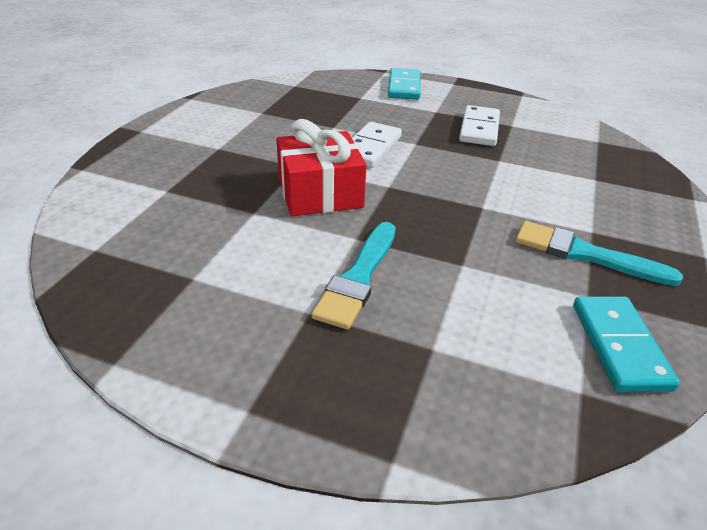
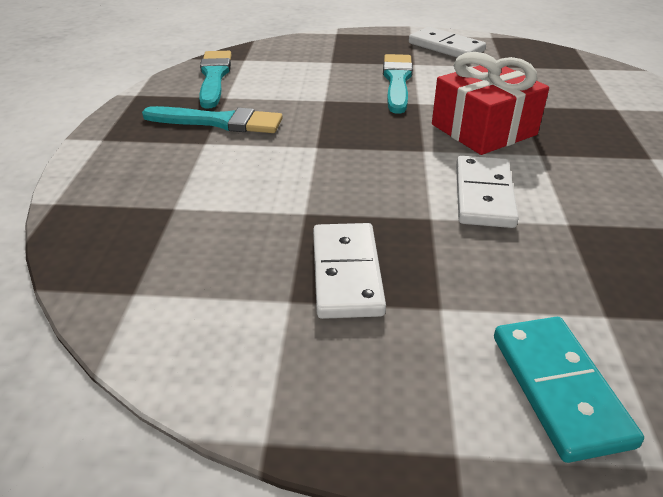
camera: 165 degrees right, 0 degrees up
(226, 345) = (446, 47): none -> white domino
(619, 346) = (214, 77): turquoise domino -> turquoise brush

